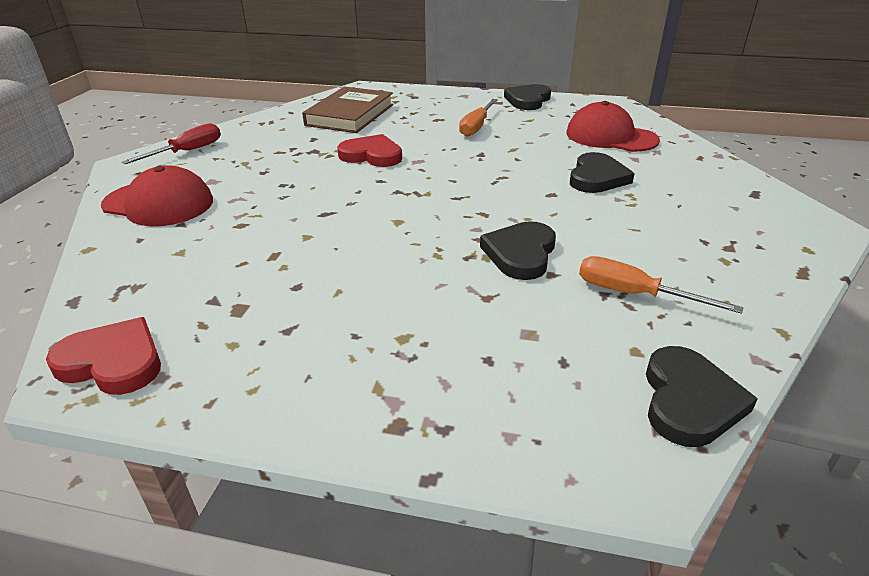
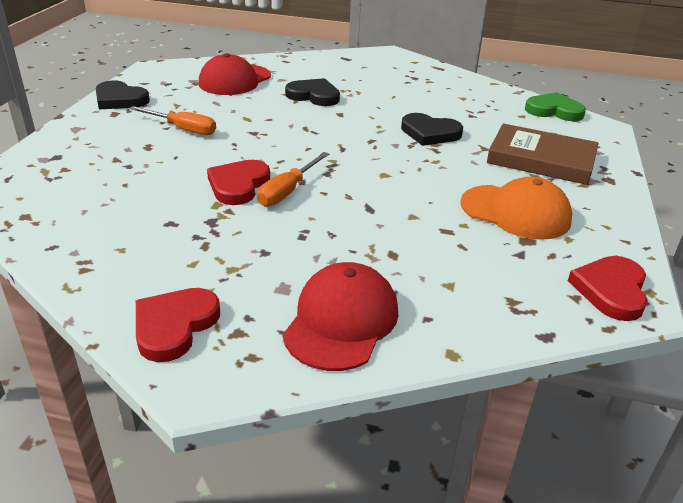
camera: 90 degrees left, 0 degrees up
(187, 151) = (174, 326): red screwdriver -> red heart
(304, 307) = (515, 212): none -> orange cap
(350, 115) = (97, 199): brown book -> brown book (541, 159)
(634, 294) = (470, 108): orange screwdriver -> orange screwdriver (287, 191)
(689, 401) = (554, 111): black heart -> green heart

